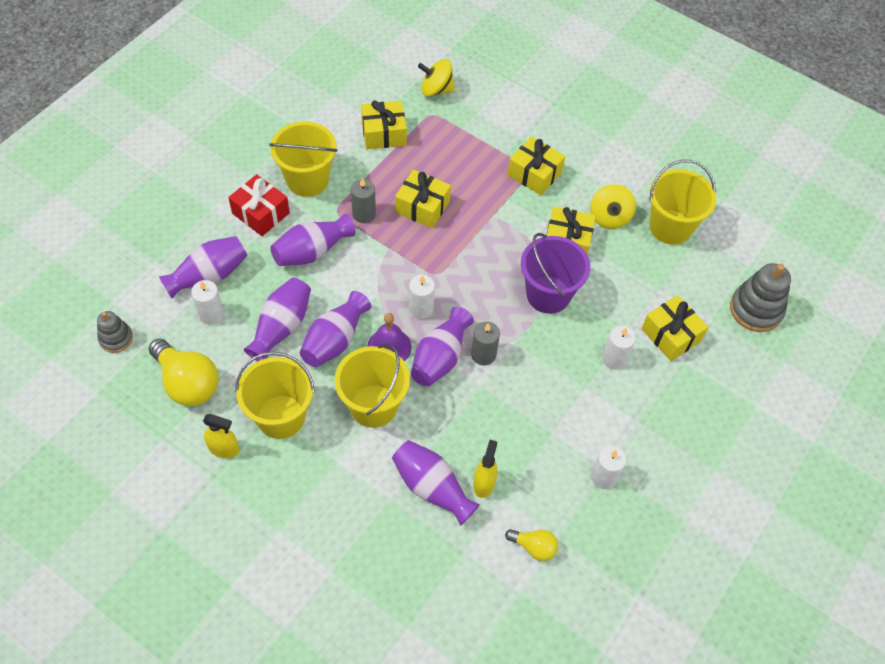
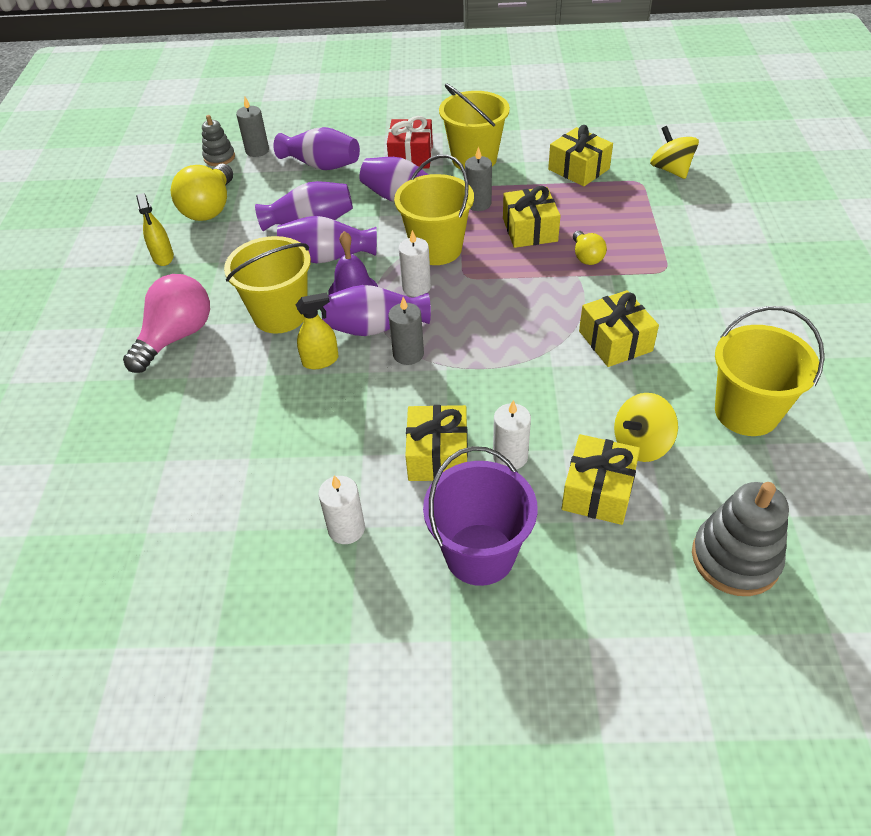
camera: 60 degrees right, 10 degrees down
(136, 306) = (257, 150): none -> grey candle
(211, 314) = (286, 185): white candle -> none
(281, 416) = (220, 269): yellow bucket -> yellow bucket (436, 249)
(337, 485) = (176, 337): none -> pink light bulb
(432, 487) = (222, 399): purple vase -> none
(484, 483) = (257, 433): yellow spray bottle -> yellow spray bottle (320, 360)
(534, 174) = (666, 275): yellow gift -> yellow gift (438, 455)
(534, 547) = (210, 514): yellow light bulb -> yellow light bulb (586, 257)
(548, 294) = (532, 362): purple bucket -> purple bucket (480, 554)
(609, 217) = (689, 356): yellow spinning top -> yellow spinning top (641, 444)

